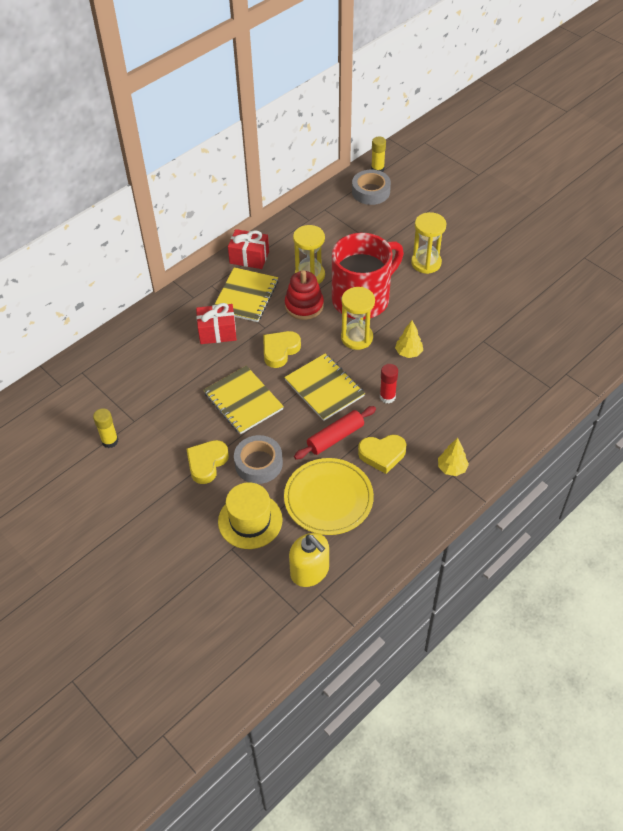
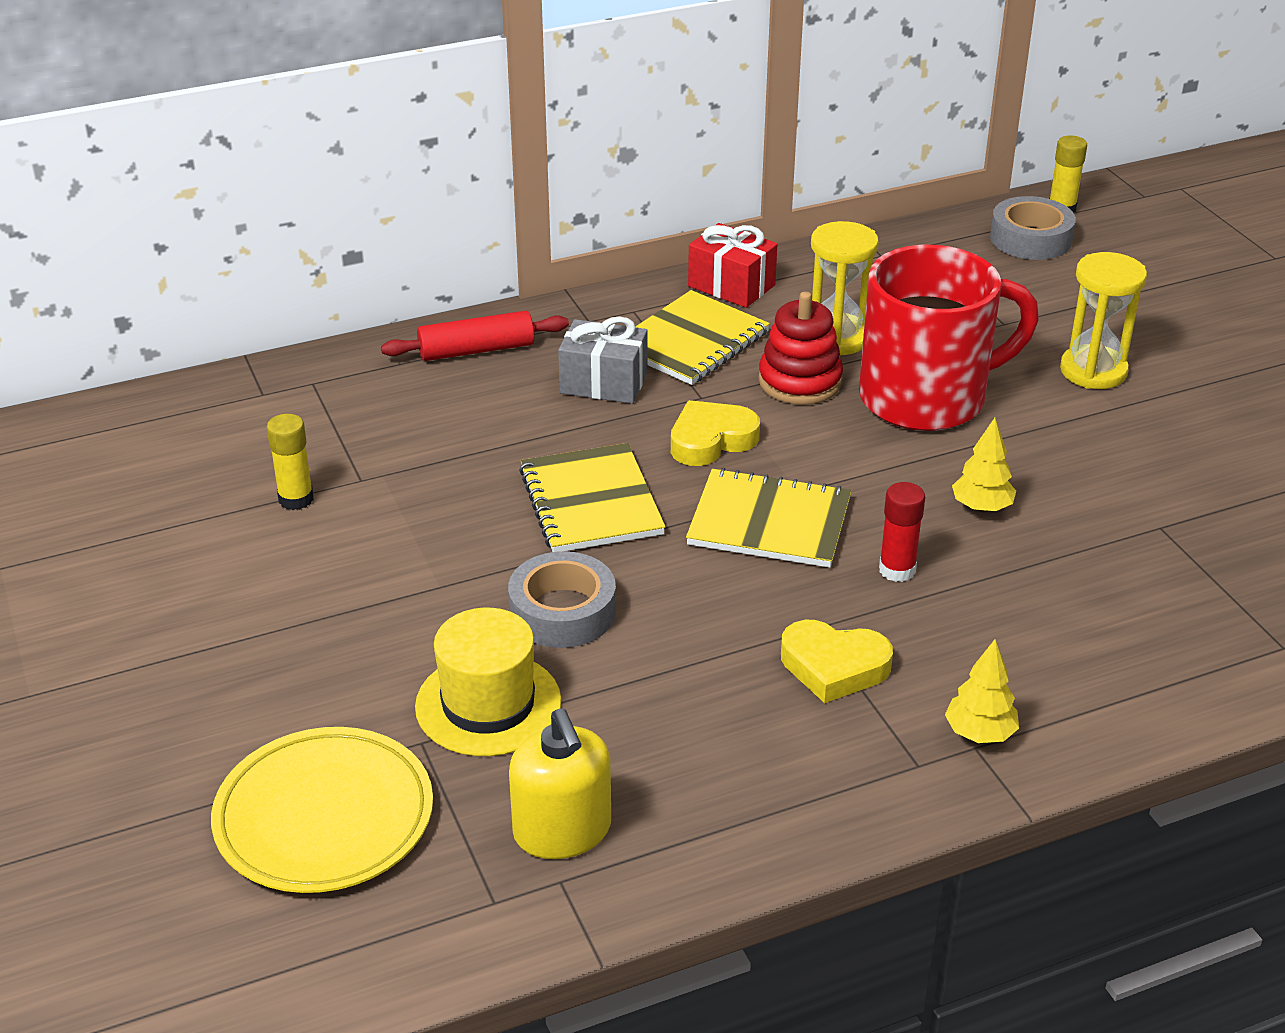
camera: 20 degrees right, 15 degrees down
(207, 463) = (459, 583): yellow heart -> none
(217, 332) = (603, 383): red gift -> grey gift
(324, 388) = (769, 522): yellow notebook -> yellow notebook turned 60 degrees counterclockwise
(328, 498) = (675, 712): yellow plate -> yellow plate (324, 816)
(335, 437) = (748, 610): red rolling pin -> red rolling pin (476, 350)
(357, 338) = (882, 457): yellow hourglass -> none

